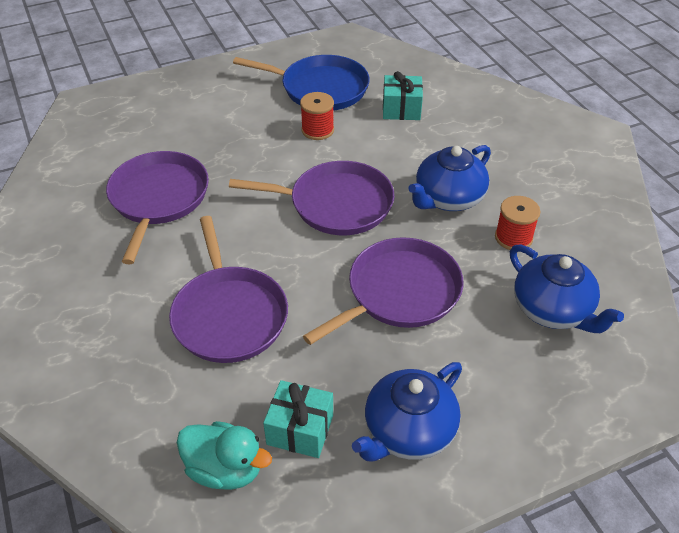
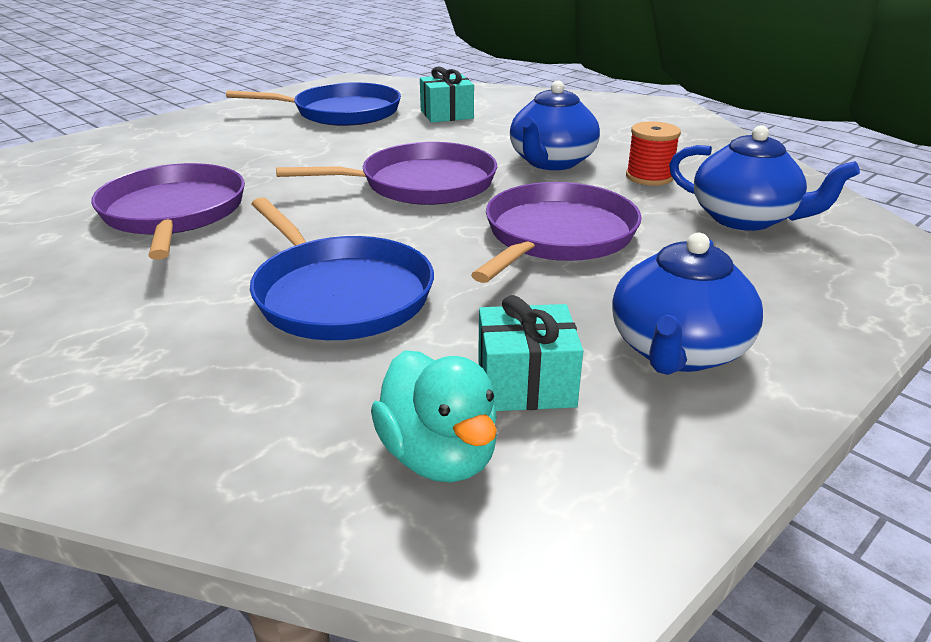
camera: 20 degrees left, 15 degrees down
(225, 469) = (439, 456): turquoise duck -> turquoise duck turned 60 degrees clockwise
(229, 315) = (339, 294): purple pan -> blue pan
(317, 130) = (359, 138): red spool -> none

